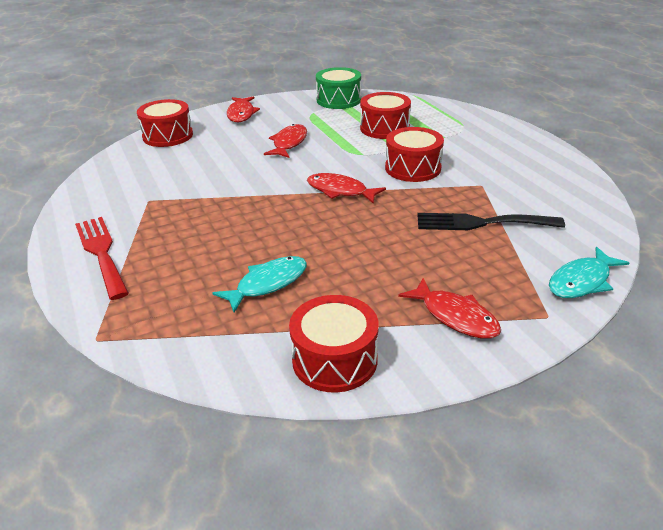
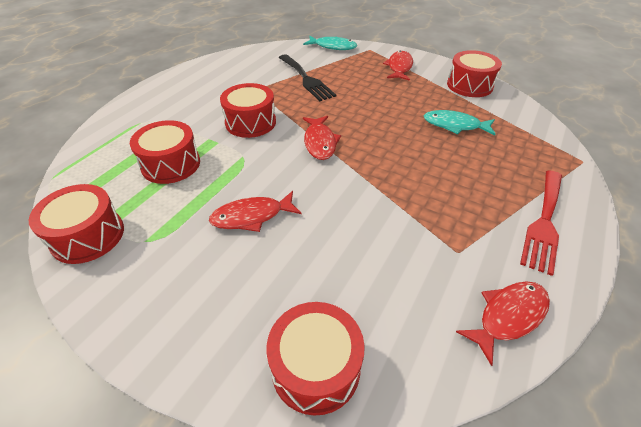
camera: 125 degrees left, 10 degrees up
(241, 114) = (183, 322): red fish -> red fish (508, 316)
(338, 100) = (88, 236): green drum -> red drum

